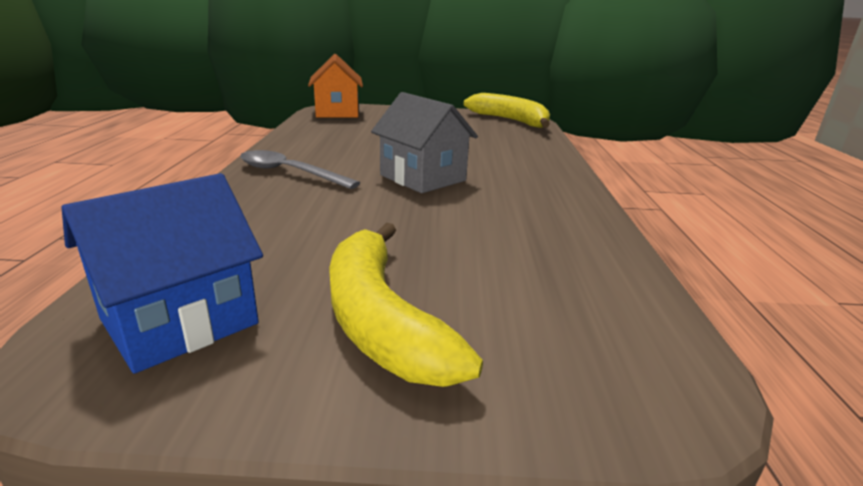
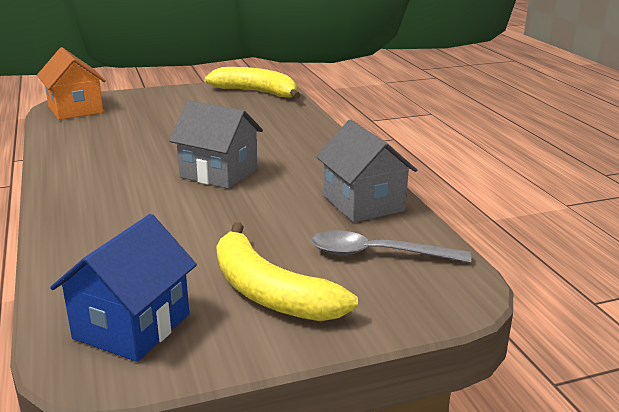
camera: 20 degrees left, 0 degrees up
(289, 173) = (94, 191): grey spoon -> grey spoon (377, 254)
(571, 236) = (363, 203): none -> grey house

